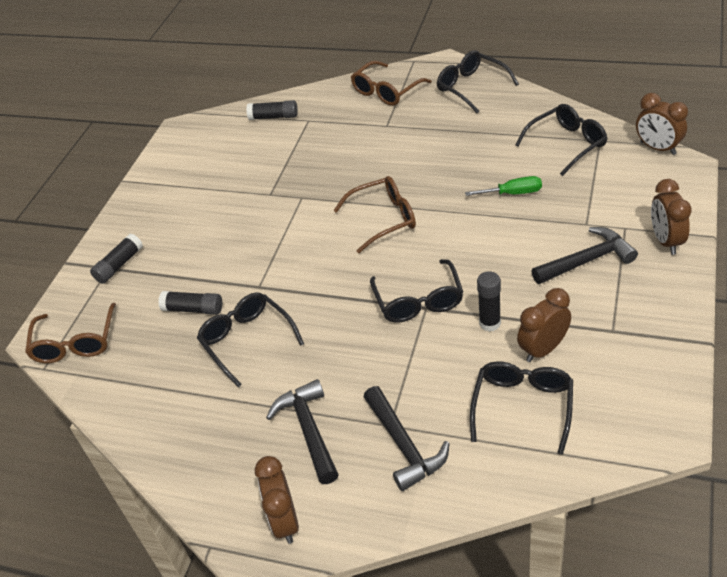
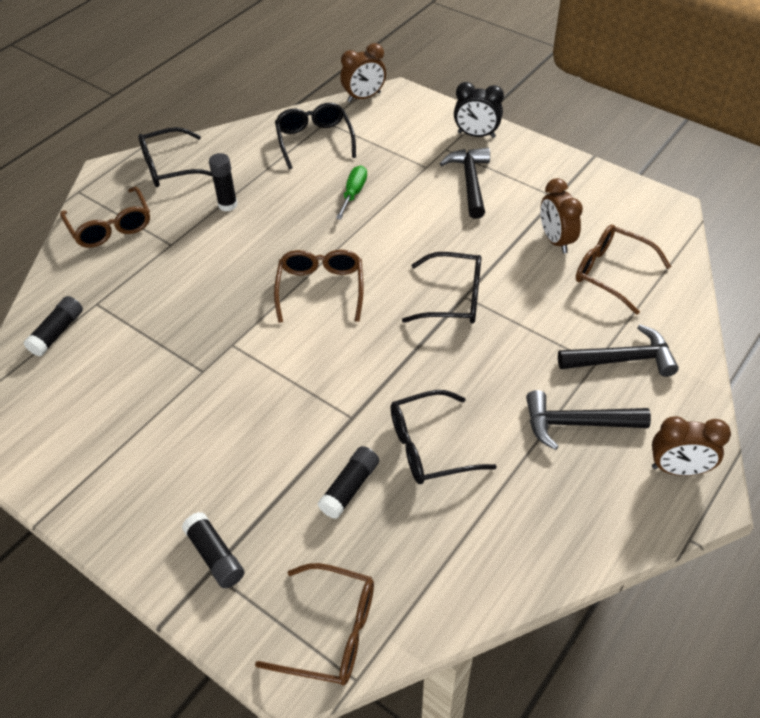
camera: 75 degrees left, 5 degrees up
(490, 323) = (508, 261): black glue stick -> black glue stick (227, 205)
(523, 406) = (611, 273): black glasses -> brown glasses
(665, 241) = (476, 135): brown clock -> black clock

